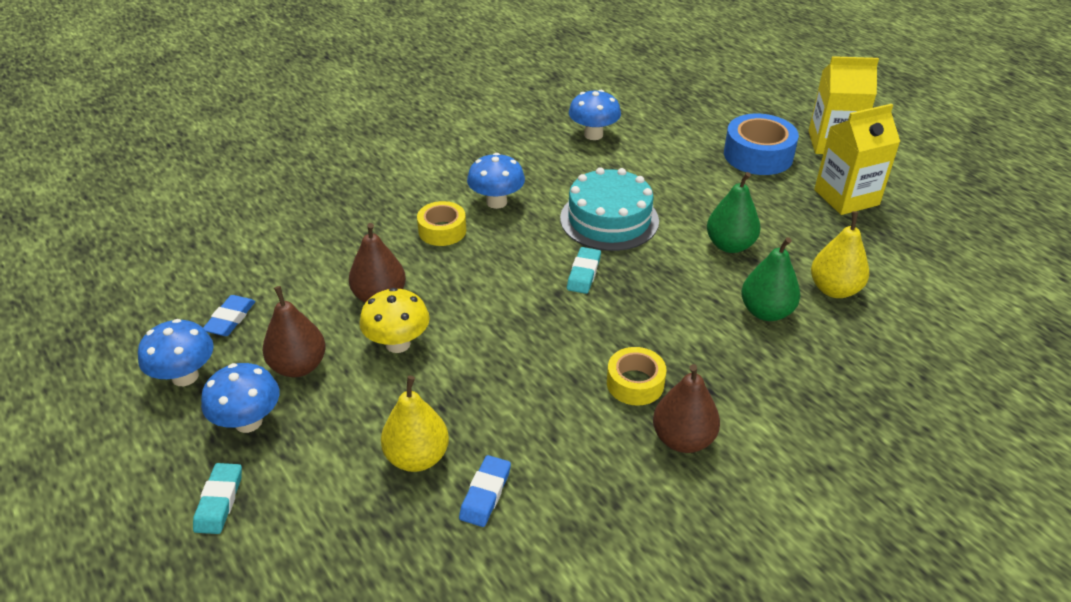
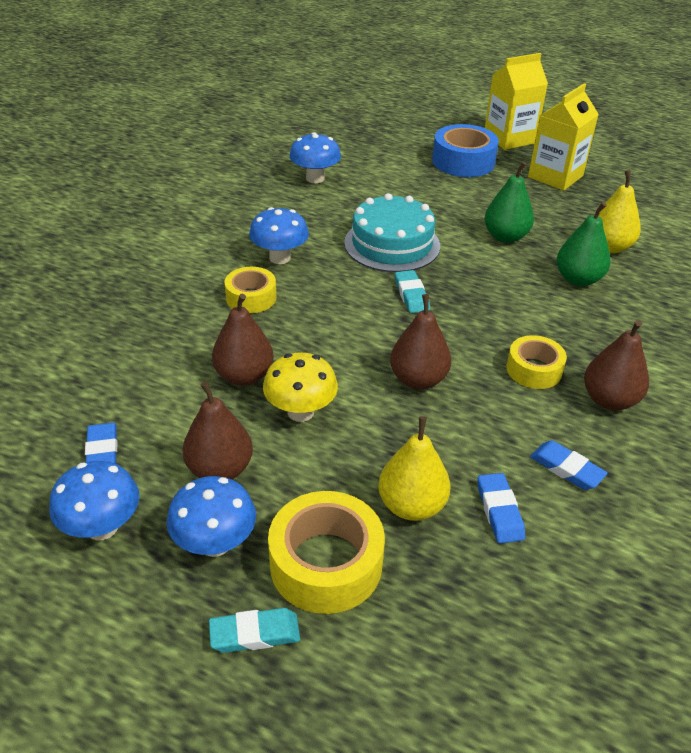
camera: 30 degrees left, 0 degrees up
(219, 501) = (255, 634): turquoise eraser -> turquoise eraser turned 75 degrees counterclockwise
(312, 473) = (326, 563): none -> yellow tape
(520, 353) = (418, 379): none -> brown pear
(580, 484) = (566, 468): none -> blue eraser

